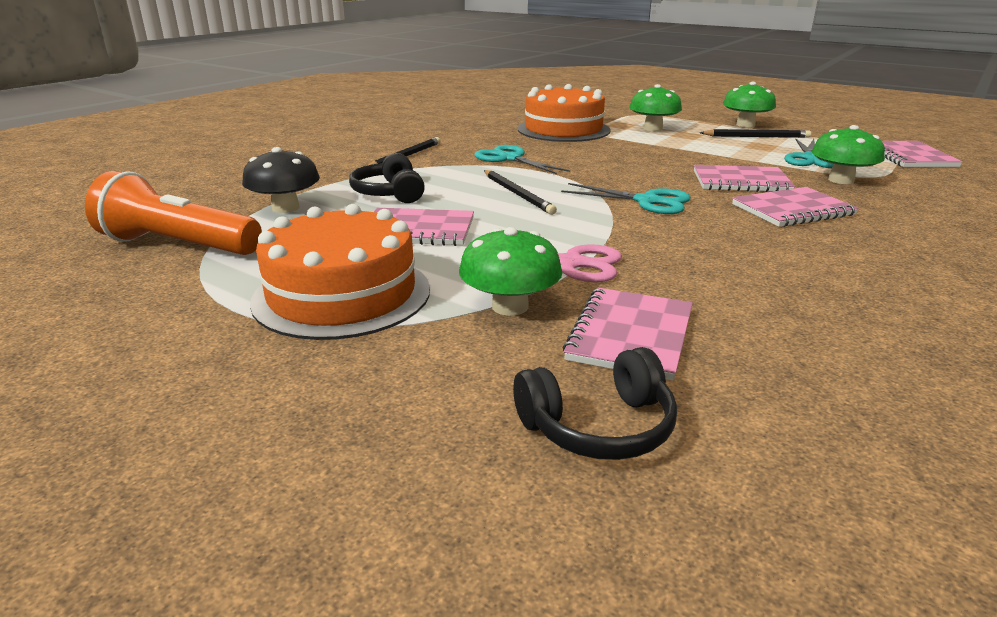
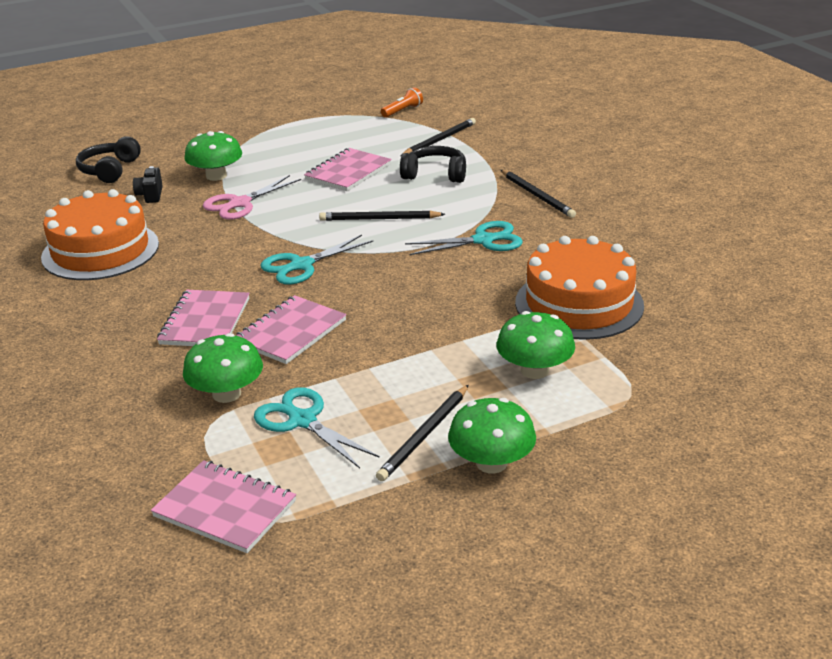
camera: 120 degrees right, 5 degrees up
(177, 245) = (402, 111): orange flashlight -> orange flashlight, size x0.46
(285, 208) = (439, 140): black mushroom -> black pencil
(342, 294) = (284, 142): orange cake -> orange cake (100, 250)
(630, 335) = (150, 195): pink notebook -> black camera

